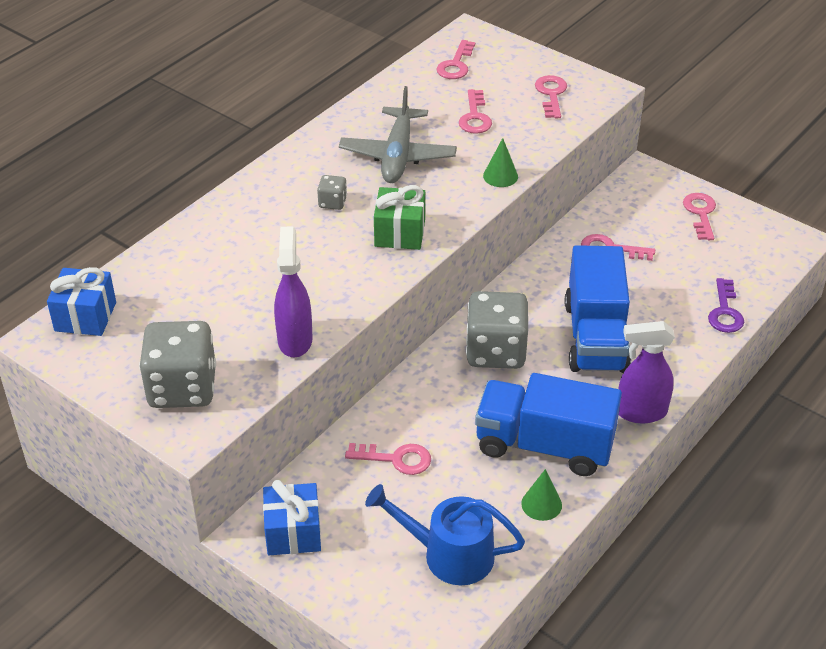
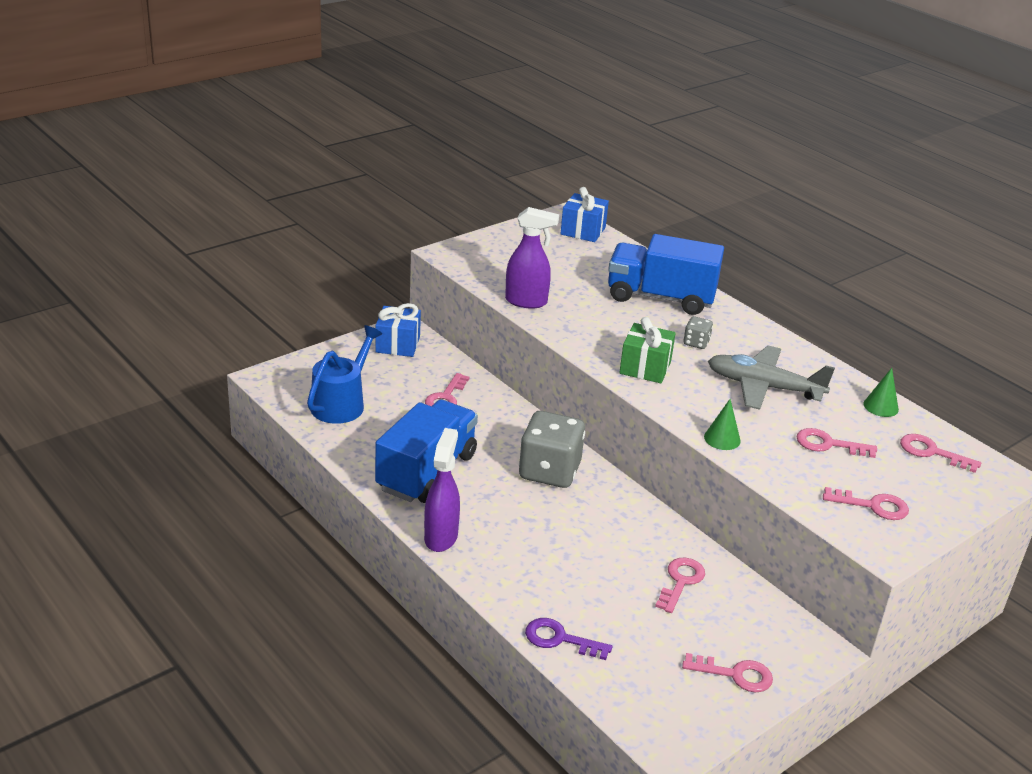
camera: 100 degrees right, 10 degrees down
(182, 388) = (495, 255): grey dice -> none
(541, 504) = (365, 456): green cone -> green cone (881, 406)
(595, 336) = (550, 536): blue truck -> blue truck (660, 297)

